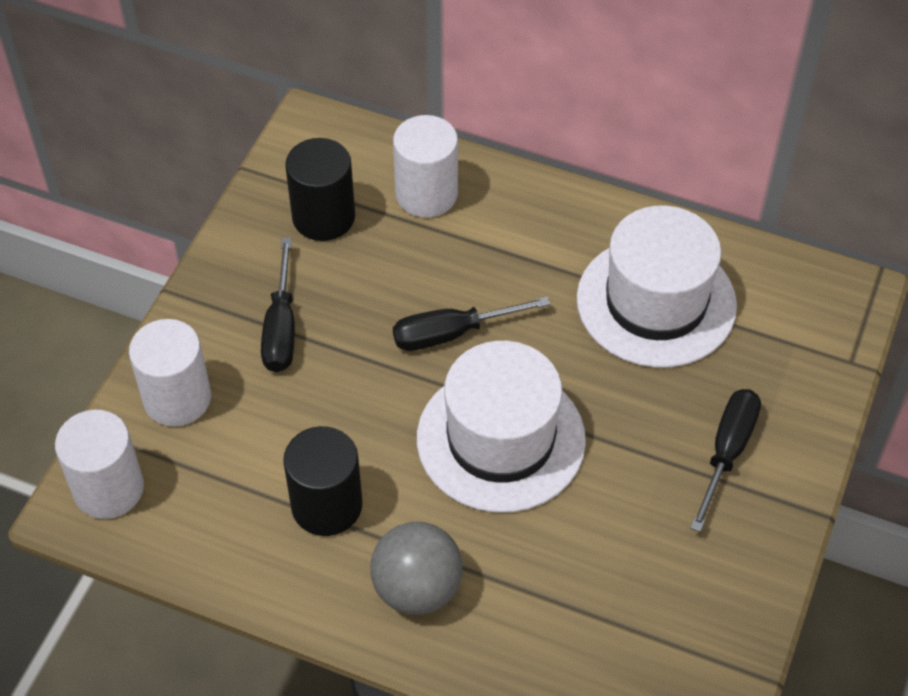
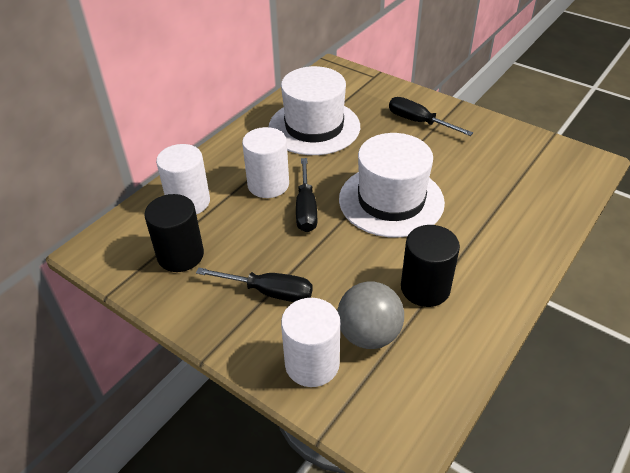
camera: 75 degrees left, 10 degrees down
(108, 489) = (387, 422): white cylinder -> white cylinder (268, 185)
(417, 588) = (493, 253): grey ball -> grey ball (369, 334)

